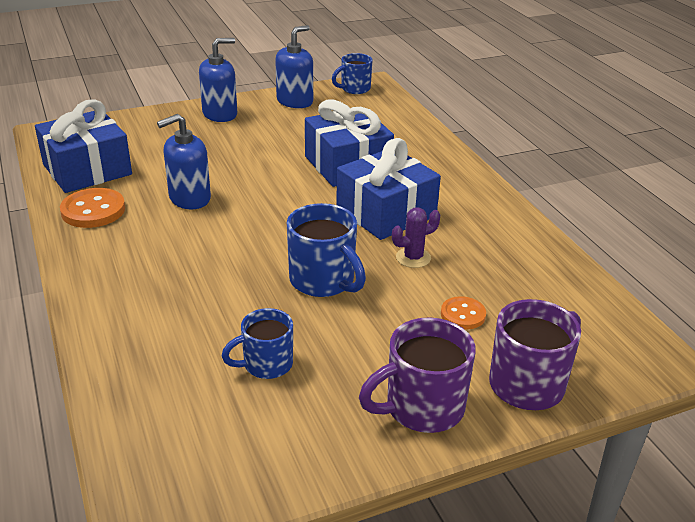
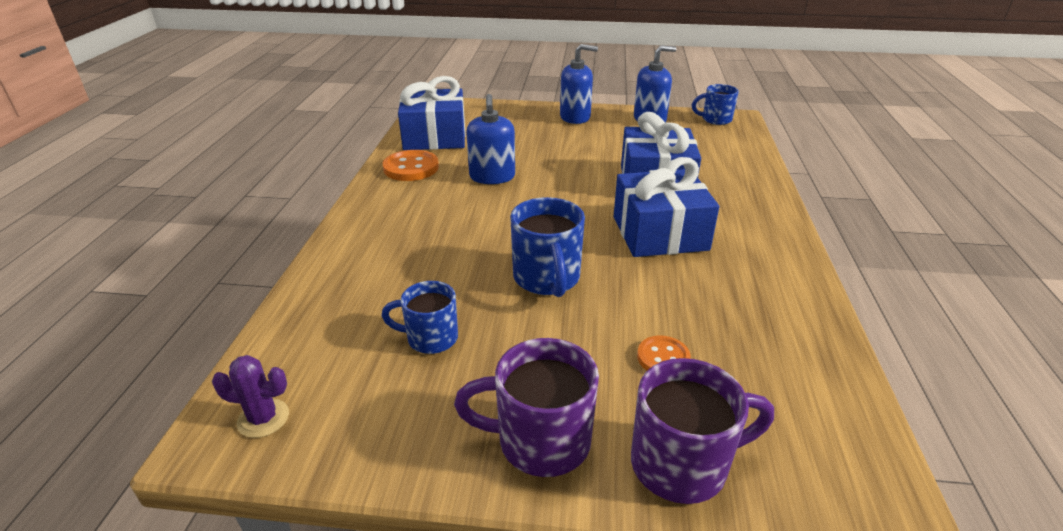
camera: 30 degrees right, 0 degrees up
(189, 198) = (492, 177): blue soap dispenser -> blue soap dispenser turned 90 degrees counterclockwise
(413, 258) = (654, 283): purple cactus -> purple cactus (263, 418)

